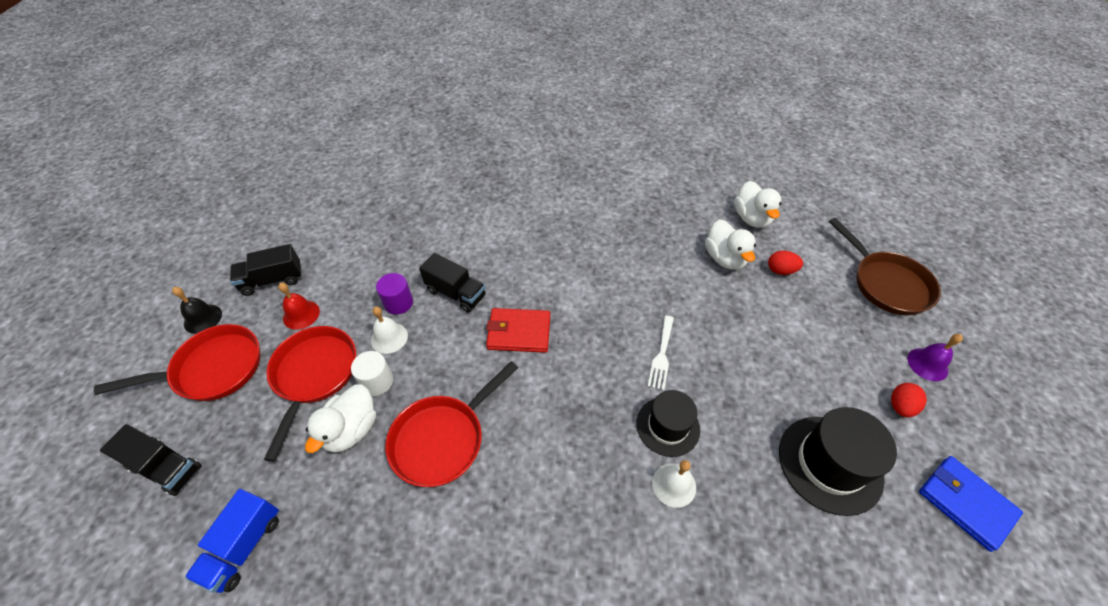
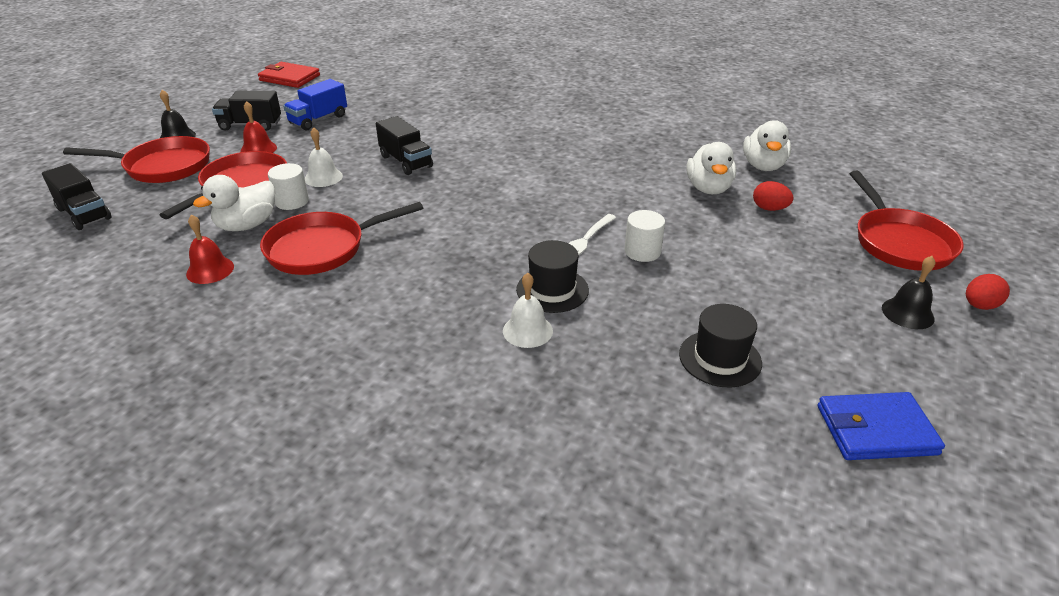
camera: 20 degrees right, 15 degrees down
(244, 546) = (108, 272): blue truck -> blue truck (318, 119)
(349, 506) = (210, 270): none -> red bell
(398, 303) = (348, 158): purple cylinder -> none
(519, 332) = (447, 197): red wallet -> red wallet (289, 78)
(713, 354) = (642, 251): none -> white cylinder
(830, 464) = (720, 358): black hat -> black hat, size x0.66
(886, 284) = (899, 242): brown pan -> red pan
(900, 406) = (845, 337): red egg -> red egg (979, 306)
(927, 364) = (907, 313): purple bell -> black bell
(965, 503) = (875, 430): blue wallet -> blue wallet turned 75 degrees counterclockwise

